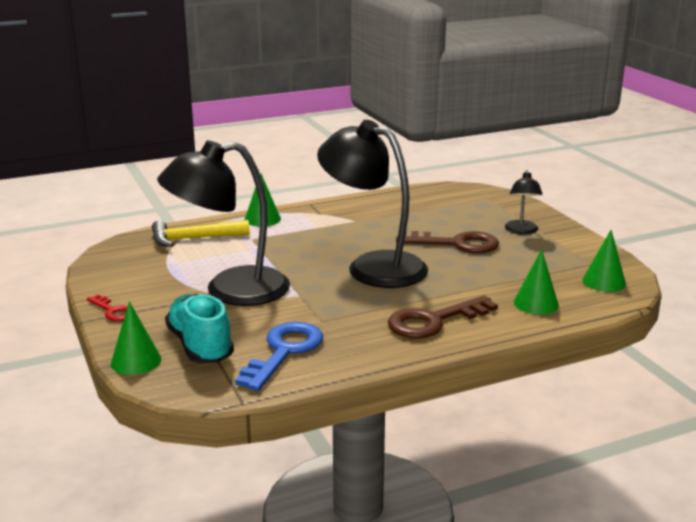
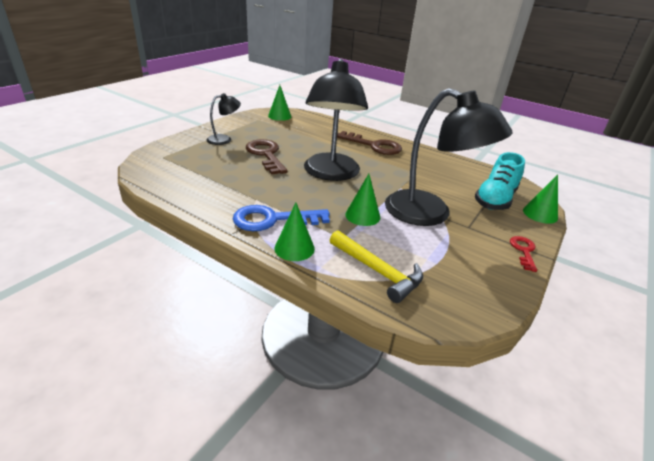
camera: 125 degrees left, 10 degrees up
(284, 352) = (459, 174): blue key -> blue key (273, 219)
(536, 303) = (323, 127): green cone -> green cone (362, 215)

